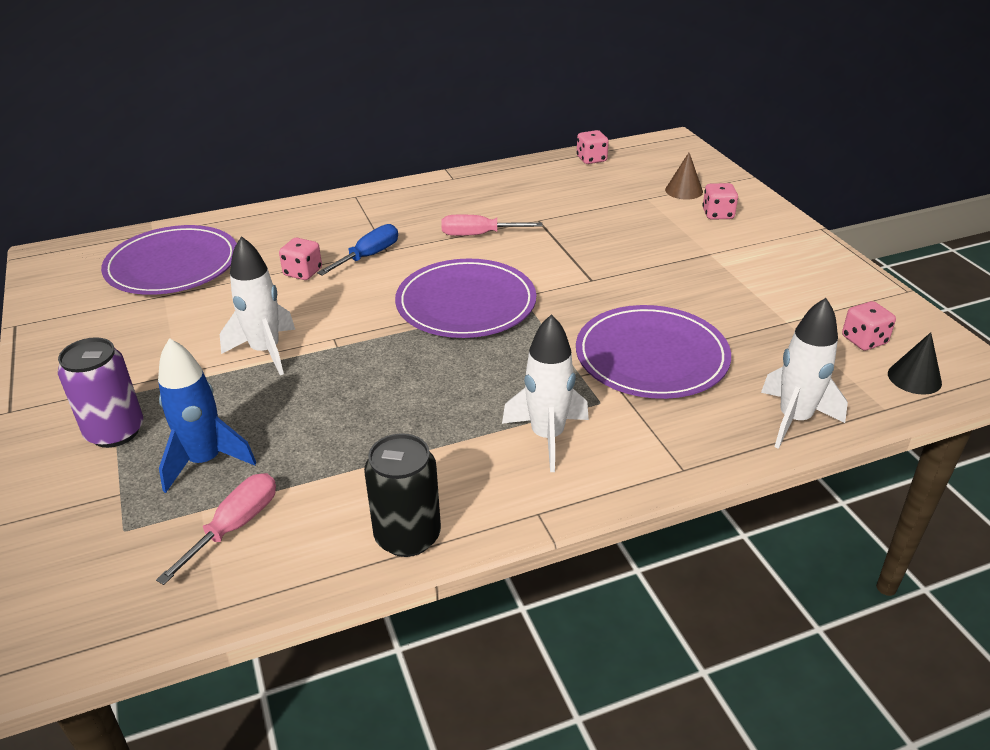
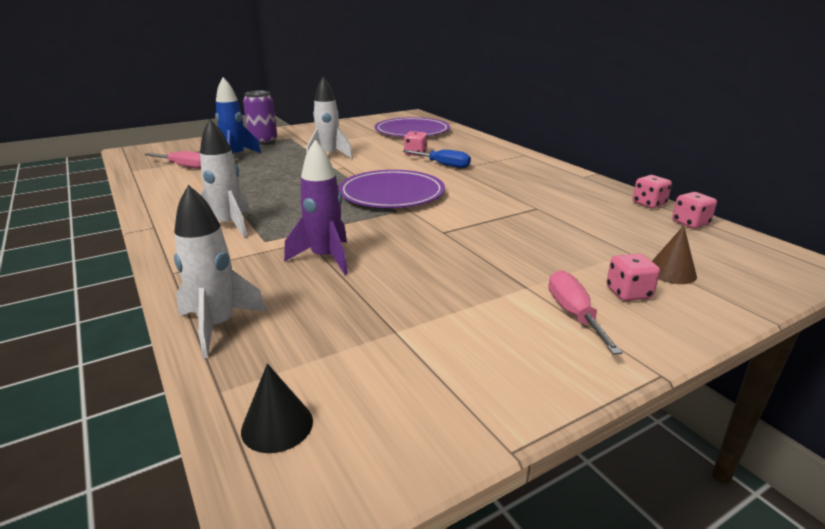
camera: 80 degrees right, 10 degrees down
(407, 536) = (155, 198): black can -> none
(478, 235) = (494, 190): pink screwdriver -> pink screwdriver (574, 314)
(651, 356) = (325, 258): purple plate -> purple rocket
(864, 340) = (363, 388): pink dice -> pink dice (648, 204)

